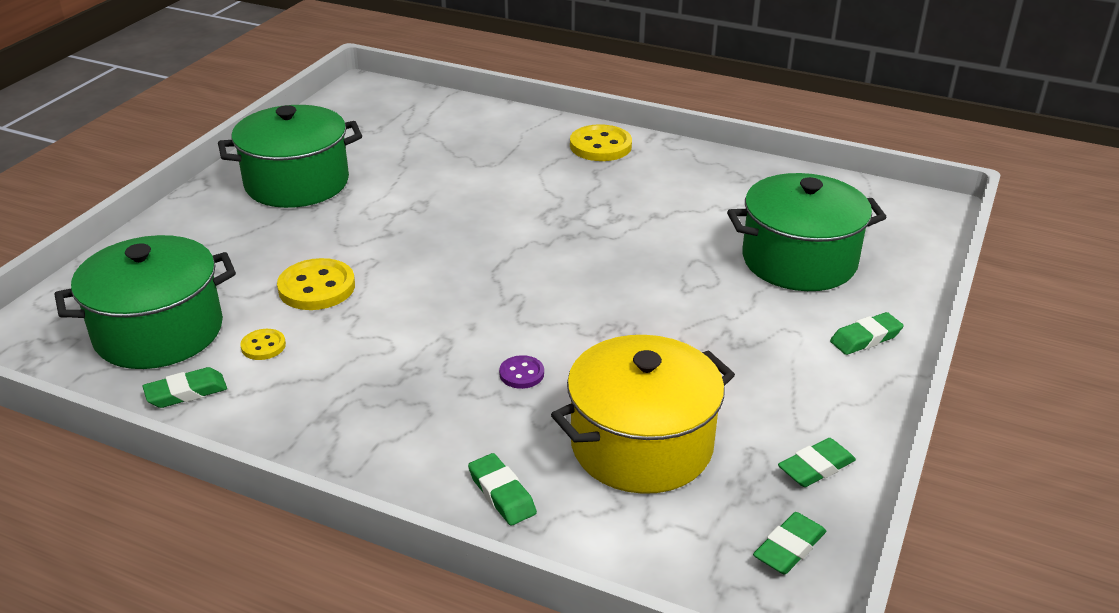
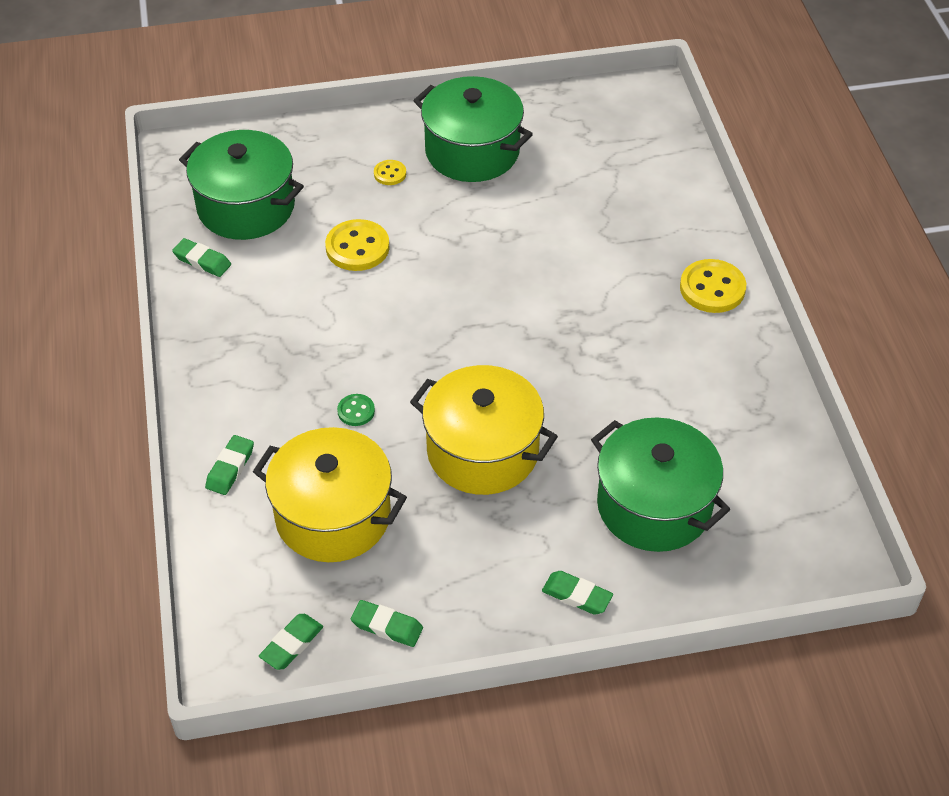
camera: 55 degrees right, 15 degrees up
(263, 346) = (274, 264): yellow button -> yellow button (390, 174)
(521, 374) = (356, 411): purple button -> green button
(652, 320) = (482, 451): none -> yellow pot
(789, 548) = (292, 644): green eraser -> green eraser turned 60 degrees counterclockwise

